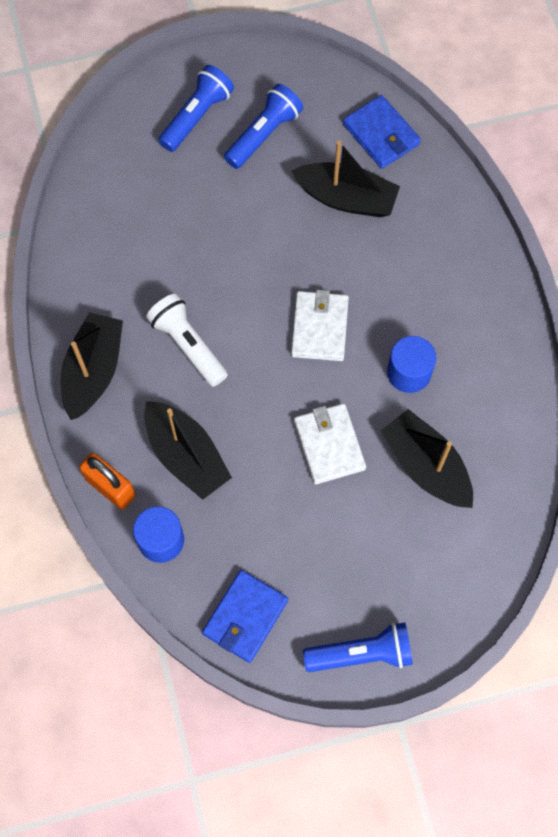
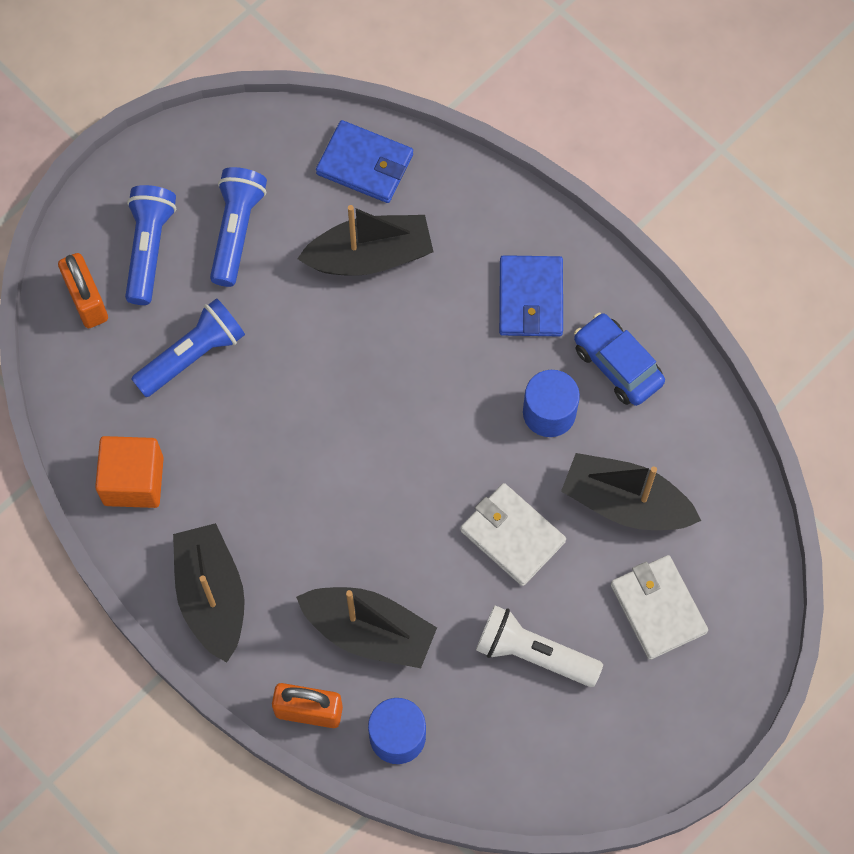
camera: 30 degrees left, 0 degrees up
(90, 265) = (133, 481): none -> orange cube
(134, 129) = (87, 300): none -> orange padlock
(188, 345) = (297, 511): white flashlight -> white flashlight (533, 654)
(245, 617) = (534, 766): blue wallet -> blue wallet (530, 298)
(320, 328) = (427, 415): white wallet -> white wallet (658, 608)
(362, 653) = (674, 734): blue flashlight -> blue flashlight (192, 355)
(479, 365) = (617, 365): none -> blue car

